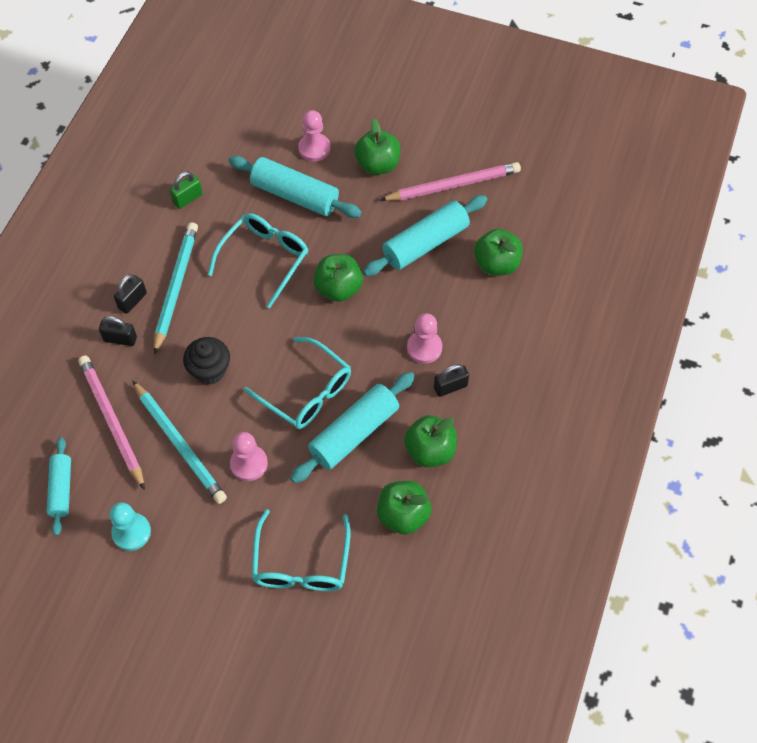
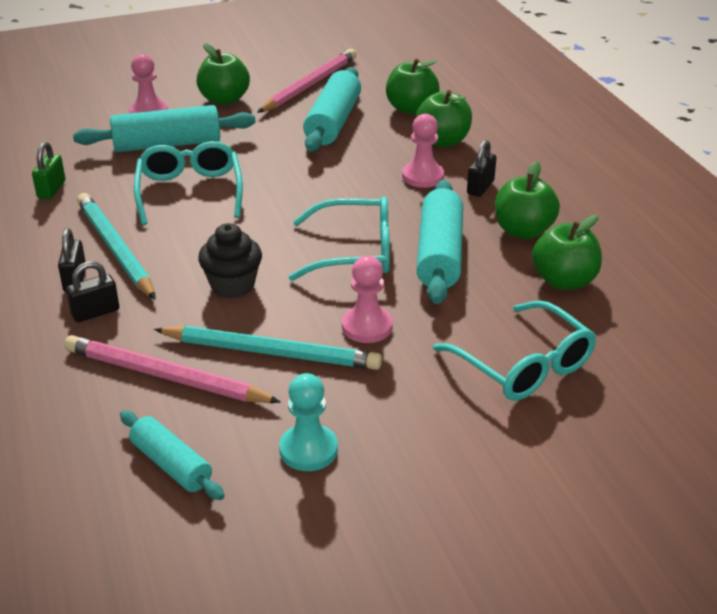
camera: 40 degrees left, 25 degrees down
(338, 288) = (291, 178): green apple -> green apple (443, 141)

